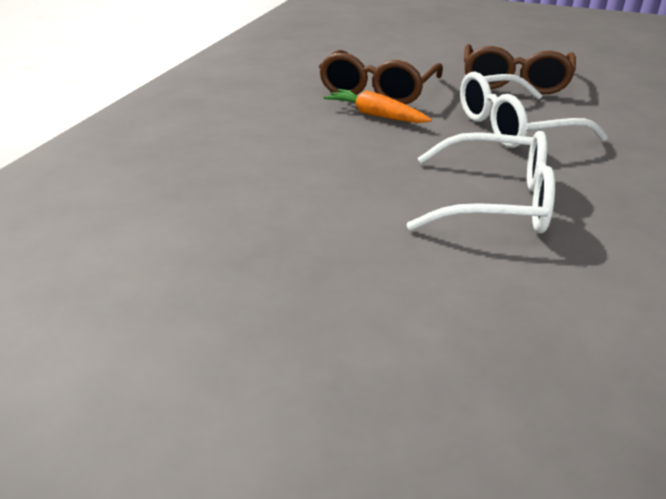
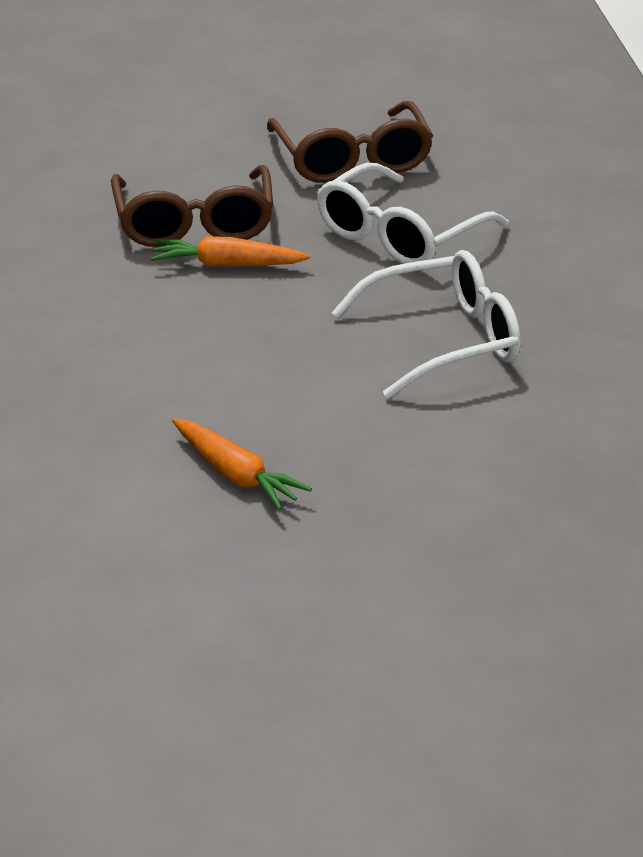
camera: 30 degrees left, 0 degrees up
(232, 249) = (236, 475): none -> orange carrot

